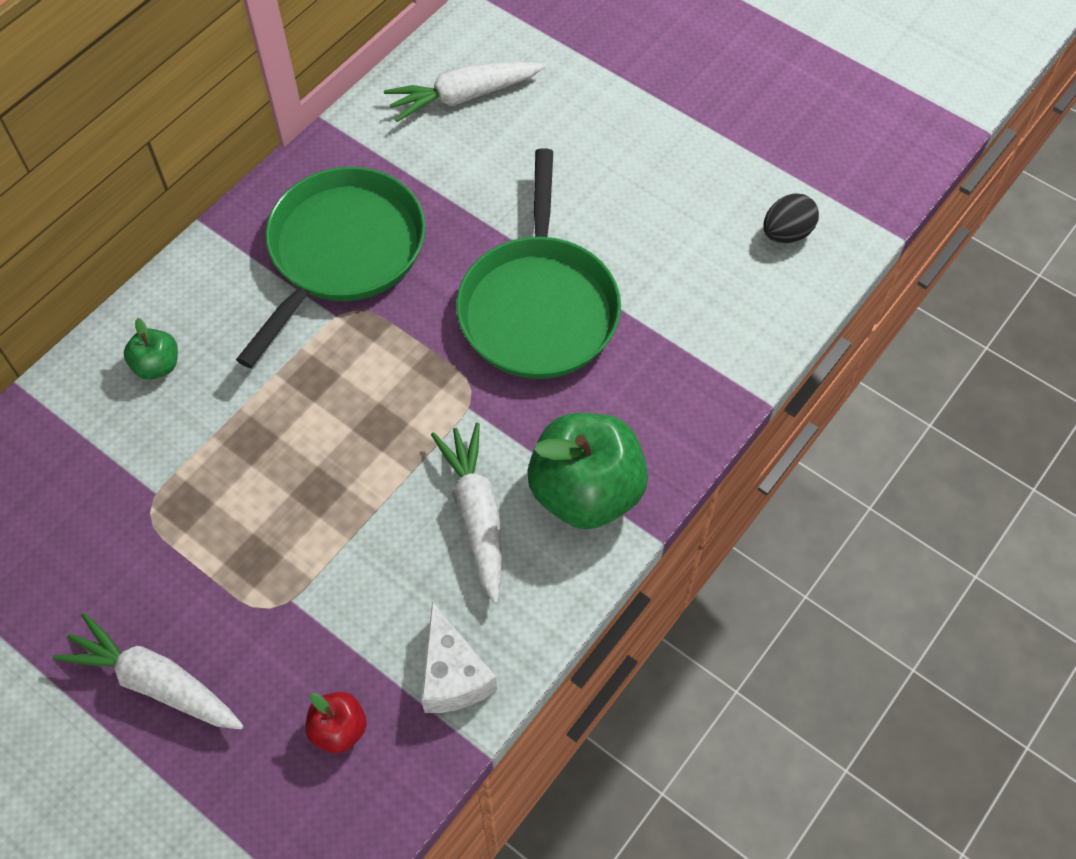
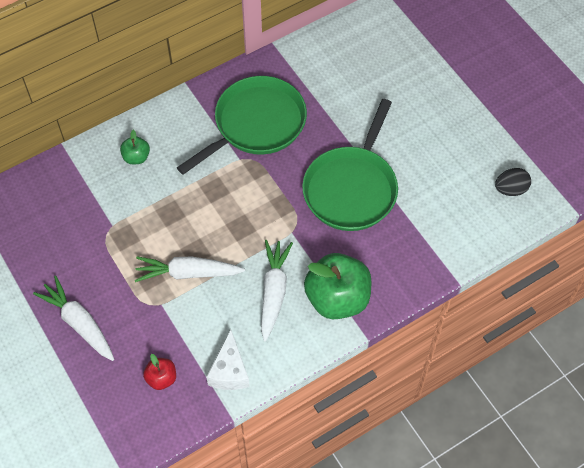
camera: 20 degrees right, 0 degrees up
(463, 96) = (357, 54): white carrot -> white carrot (188, 273)

